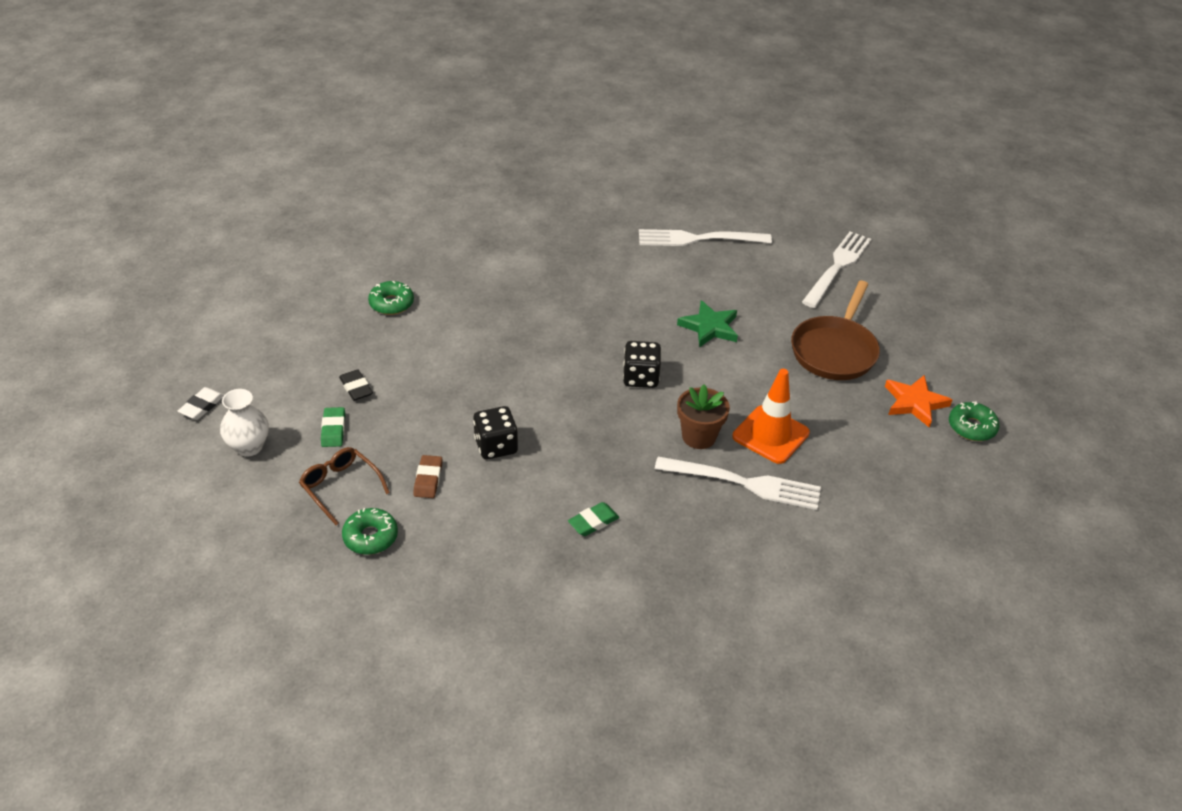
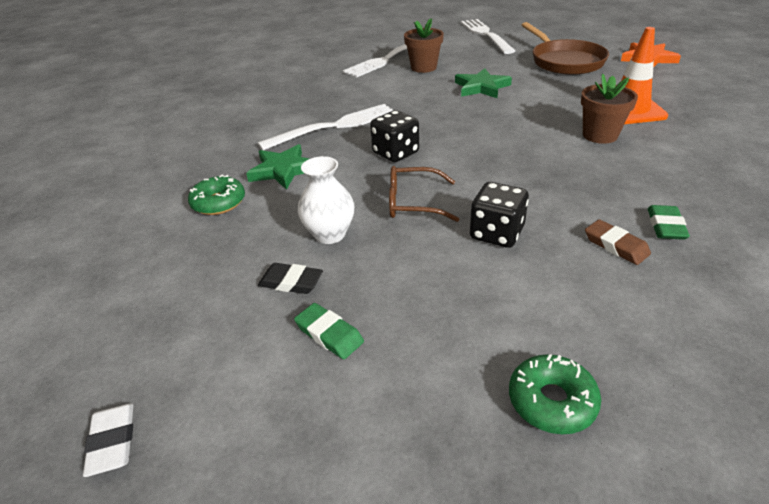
camera: 40 degrees left, 5 degrees down
(249, 447) = (253, 434): white vase -> white vase (330, 234)
(340, 487) = (432, 381): brown glasses -> brown glasses (413, 203)
(428, 479) = (496, 301): brown eraser -> brown eraser (616, 245)
(458, 304) = (283, 170): none -> green star
(640, 377) = (499, 130): black dice -> black dice (395, 153)
(708, 271) = (423, 67): none -> brown flower pot
(744, 483) = (677, 139): white fork -> white fork (334, 126)
(971, 427) = (691, 53): green donut -> none

